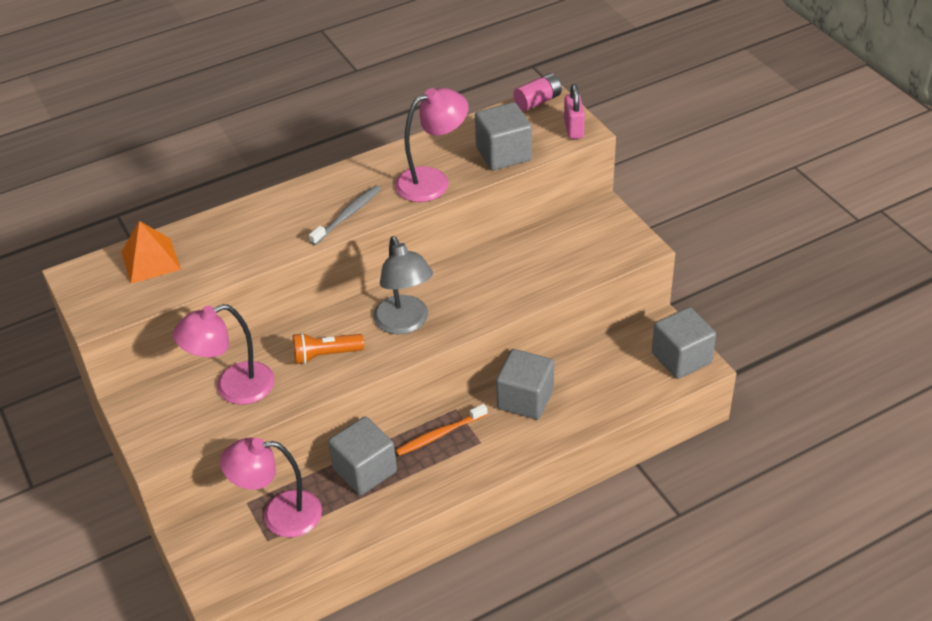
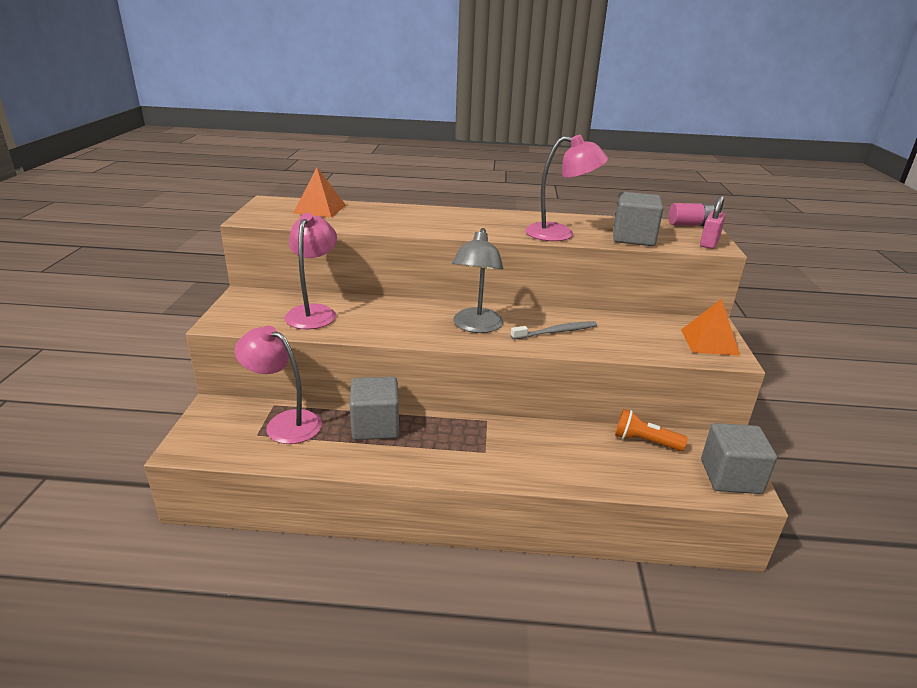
camera: 30 degrees right, 15 degrees down
(233, 388) = (314, 312): pink lamp -> pink lamp turned 90 degrees clockwise
(326, 355) = (397, 320): orange flashlight -> orange flashlight (645, 441)
(347, 215) = (475, 229): grey toothbrush -> grey toothbrush (556, 332)
(440, 434) = (456, 431): orange toothbrush -> none
(525, 399) = (551, 440): grey cube -> none
(614, 236) = (709, 342): none -> orange pyramid

